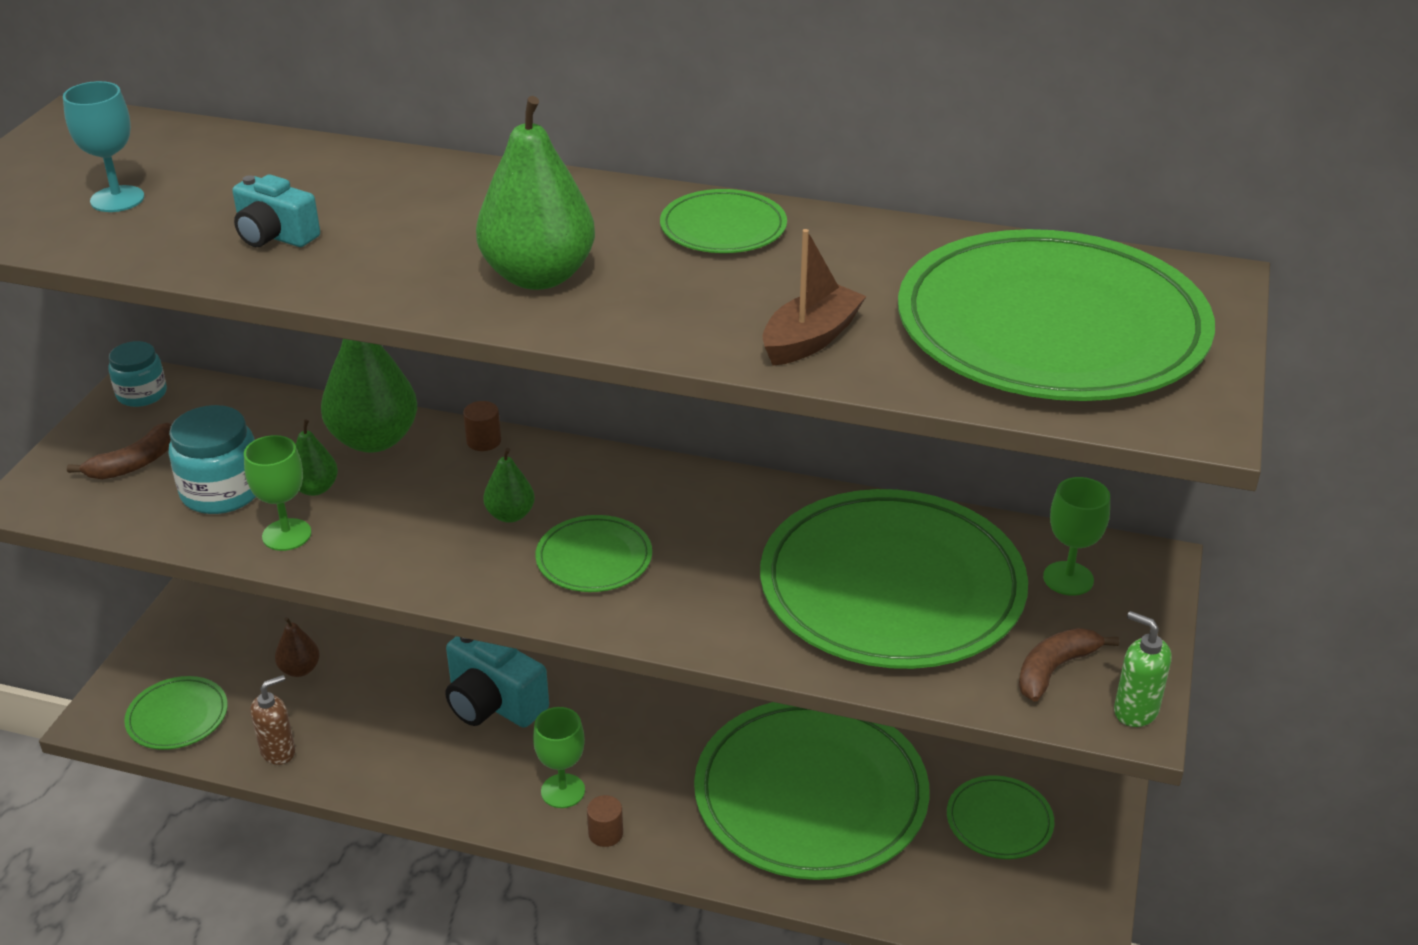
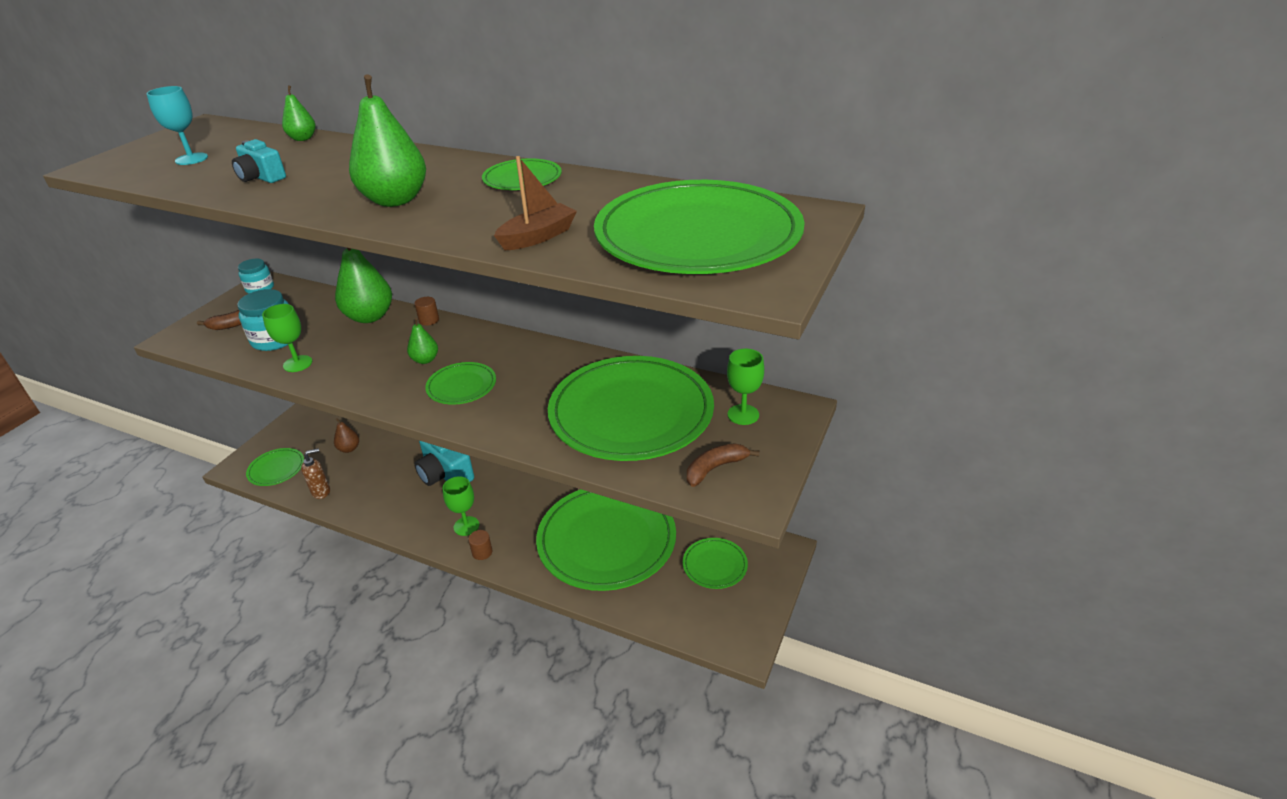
camera: 10 degrees right, 0 degrees up
(315, 488) = (325, 340): green pear -> green pear (303, 139)
(1135, 711) = (759, 498): green soap dispenser -> none

